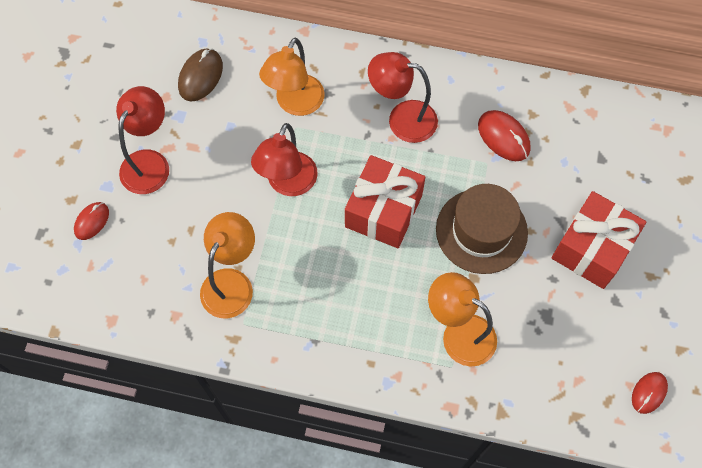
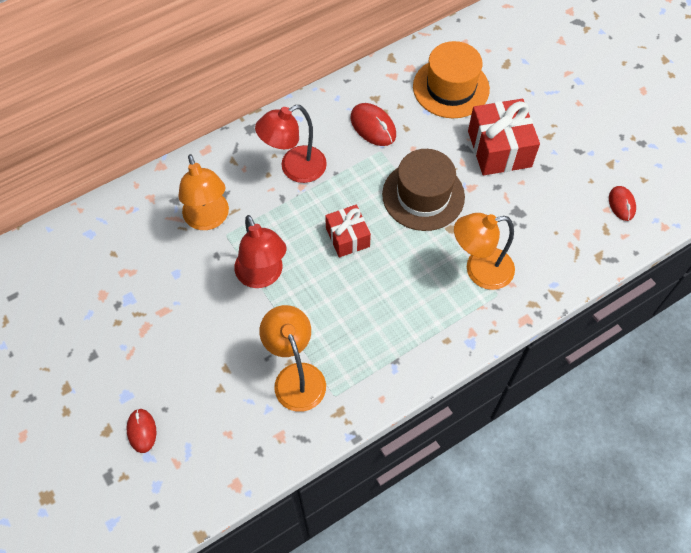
camera: 45 degrees left, 5 degrees down
(150, 162) = (141, 350): red lamp -> none
(200, 76) = (115, 258): brown mouse -> none
(383, 211) = (347, 237): red gift -> red gift, size x0.62
(503, 137) = (373, 126): red mouse -> red mouse turned 45 degrees clockwise
(609, 159) = (451, 88): none -> orange hat

